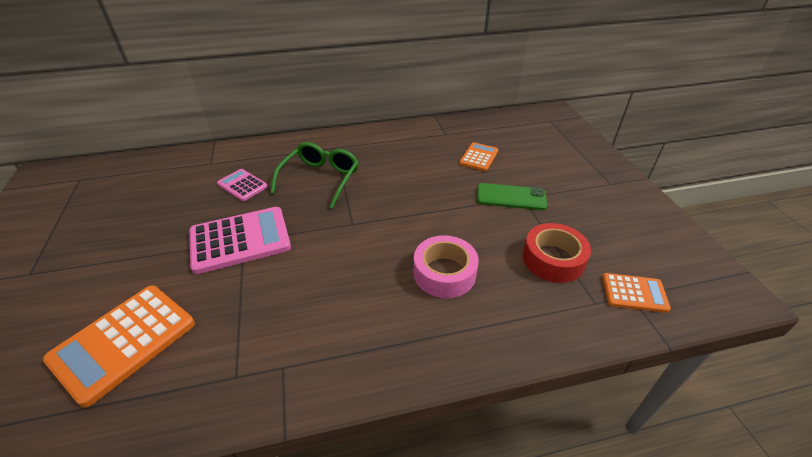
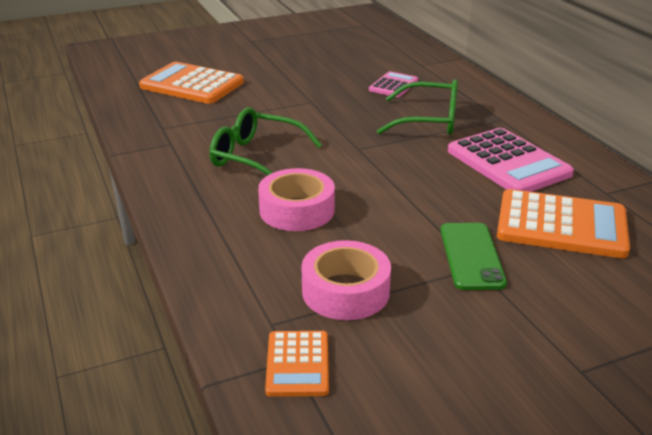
camera: 80 degrees right, 10 degrees down
(240, 240) = (311, 100): pink calculator -> pink calculator (508, 162)
(343, 292) = (256, 157): none -> green glasses
(479, 157) = (561, 225): orange calculator -> orange calculator, size x1.81
(553, 259) = (345, 291): red tape -> pink tape

